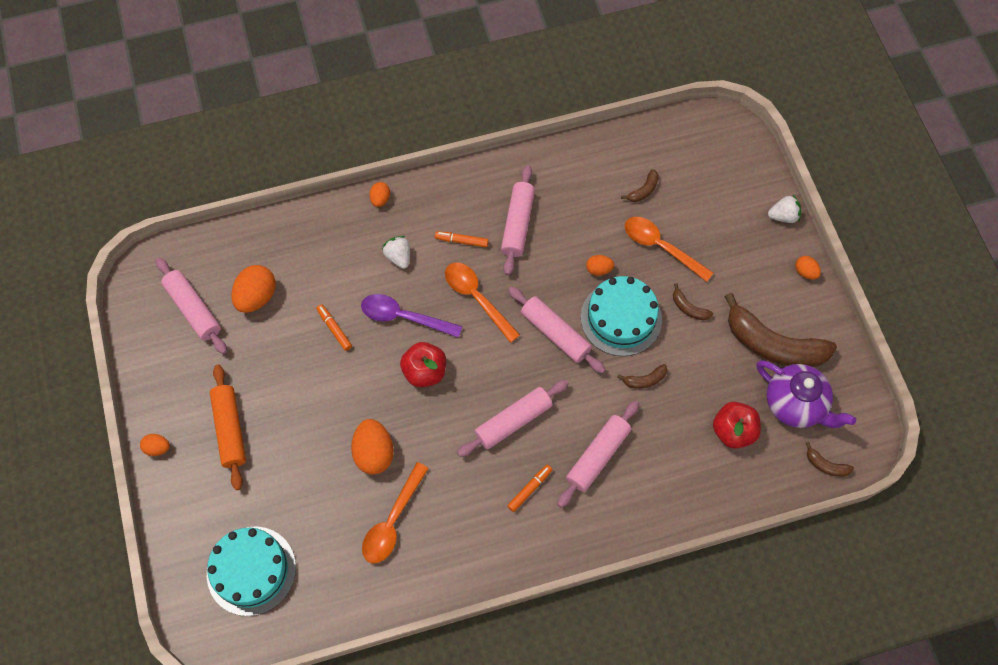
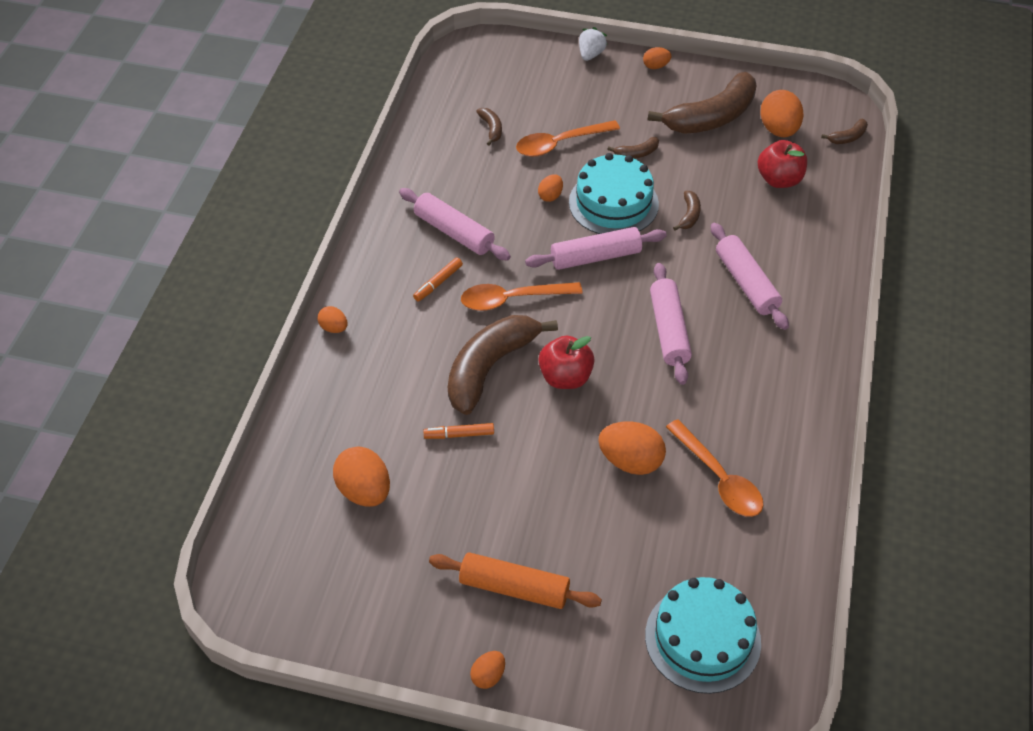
camera: 60 degrees left, 15 degrees down
(193, 309) = (332, 561): pink rolling pin -> none
(398, 257) = (415, 342): white strawberry -> none
(404, 317) = (490, 368): purple spoon -> brown banana
(529, 489) = (750, 349): orange marker -> none
(795, 404) = (778, 130): purple teapot -> orange egg

